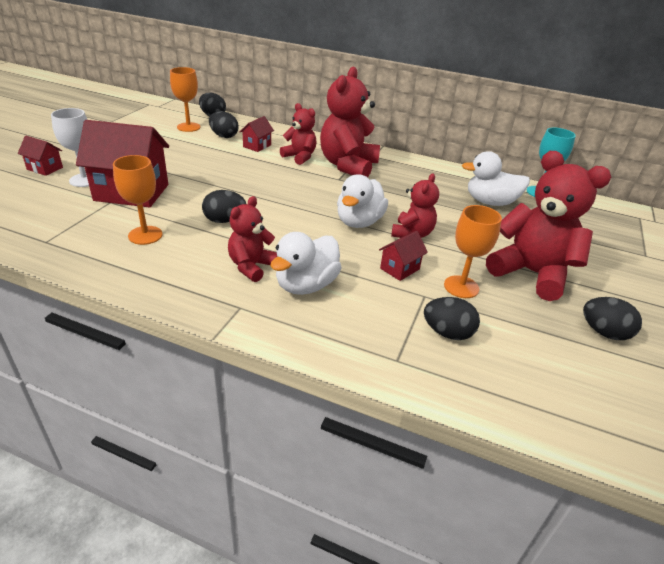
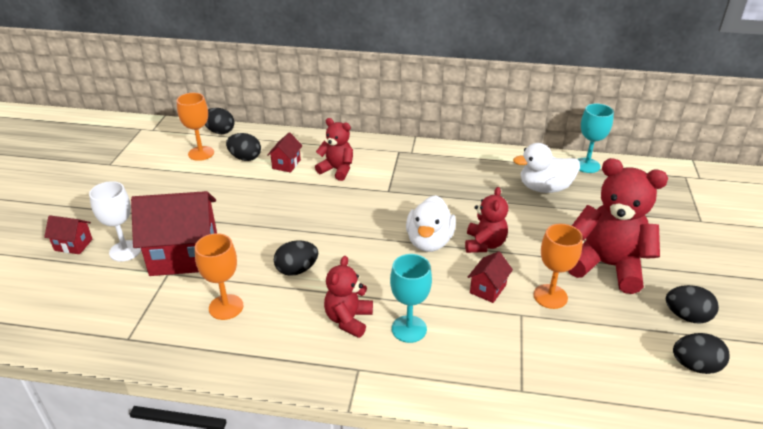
camera: 10 degrees left, 0 degrees up
(306, 285) = (409, 329): white duck -> turquoise goblet
(348, 166) = (390, 171): red teddy bear -> none
(447, 333) = (555, 350): black egg -> black egg (695, 366)

